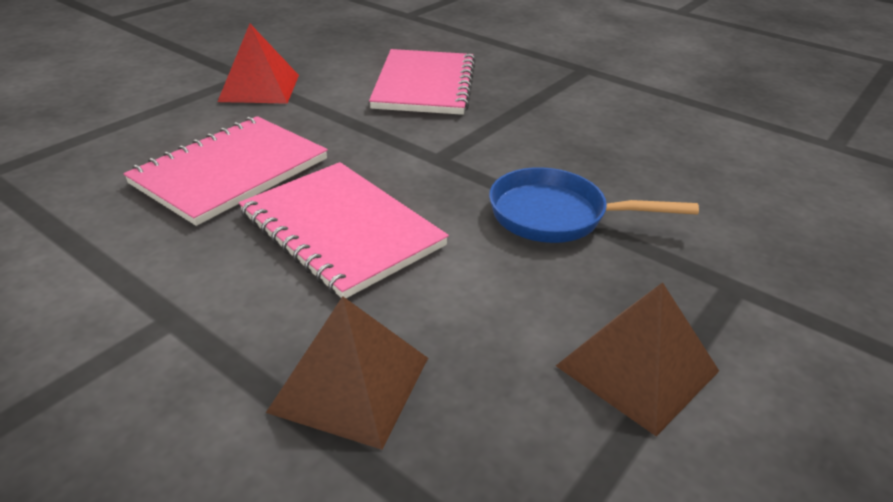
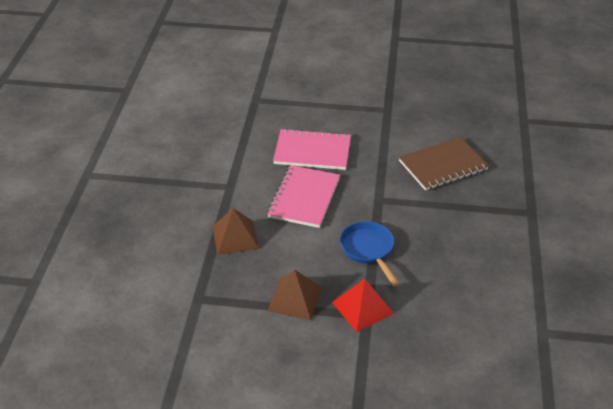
camera: 60 degrees right, 5 degrees up
(259, 88) = (382, 120): red pyramid -> red pyramid (362, 308)
(424, 85) = (442, 165): pink notebook -> brown notebook

